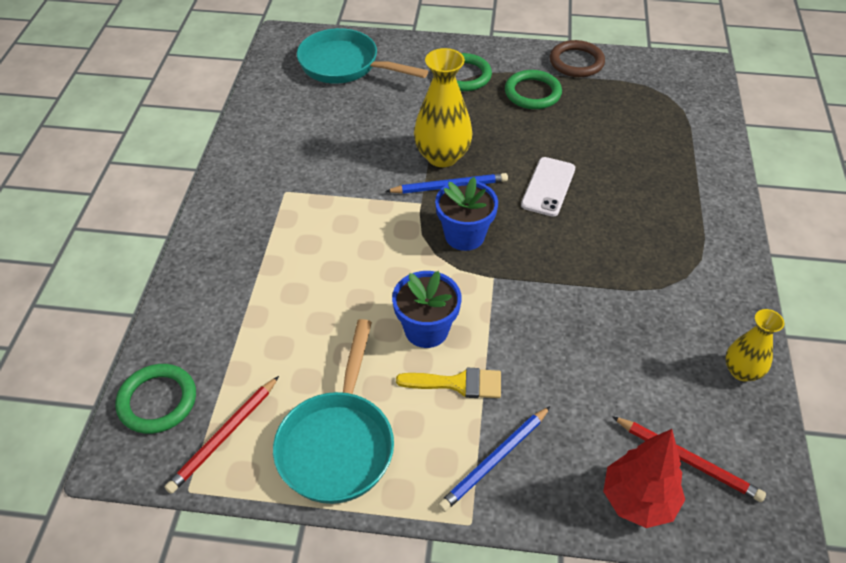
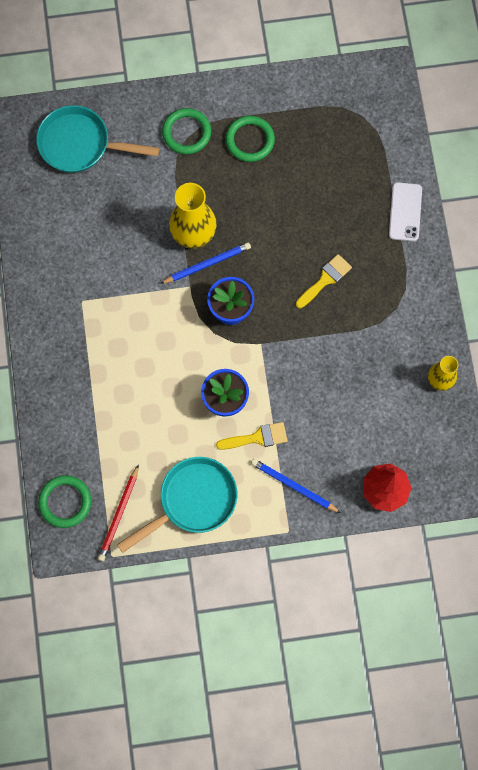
camera: 15 degrees left, 25 degrees up
(338, 443) = (193, 501): turquoise pan -> turquoise pan turned 120 degrees counterclockwise
(495, 460) = (293, 486): blue pencil -> blue pencil turned 90 degrees clockwise
(548, 187) = (283, 245): white phone -> white phone (405, 212)
(576, 62) = (279, 91): brown ring -> none
(594, 229) = (325, 280): none -> yellow brush
(688, 460) = (411, 455): red pencil -> none

